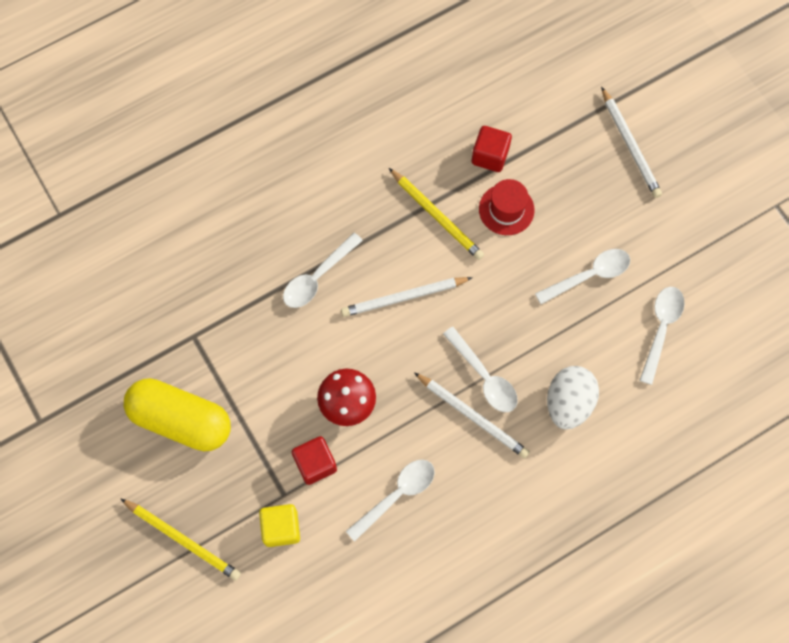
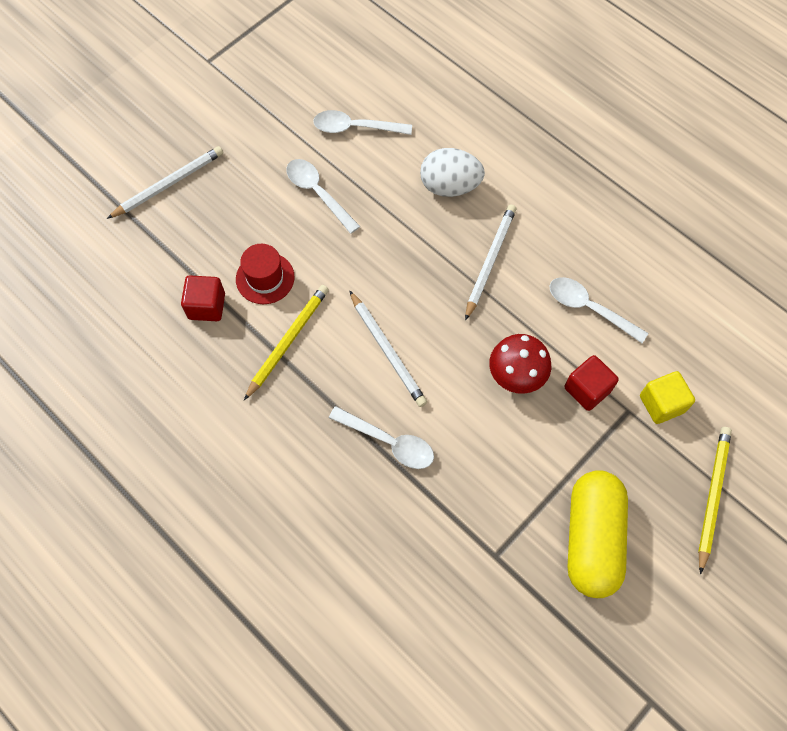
camera: 105 degrees left, 5 degrees down
(484, 376) = (447, 260): white spoon -> none

